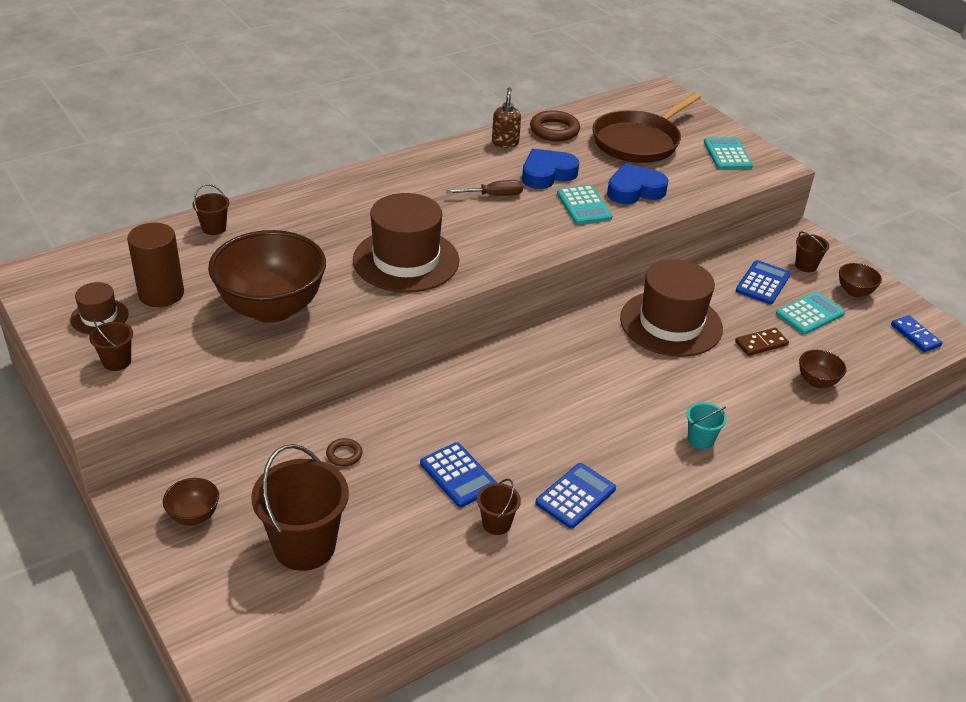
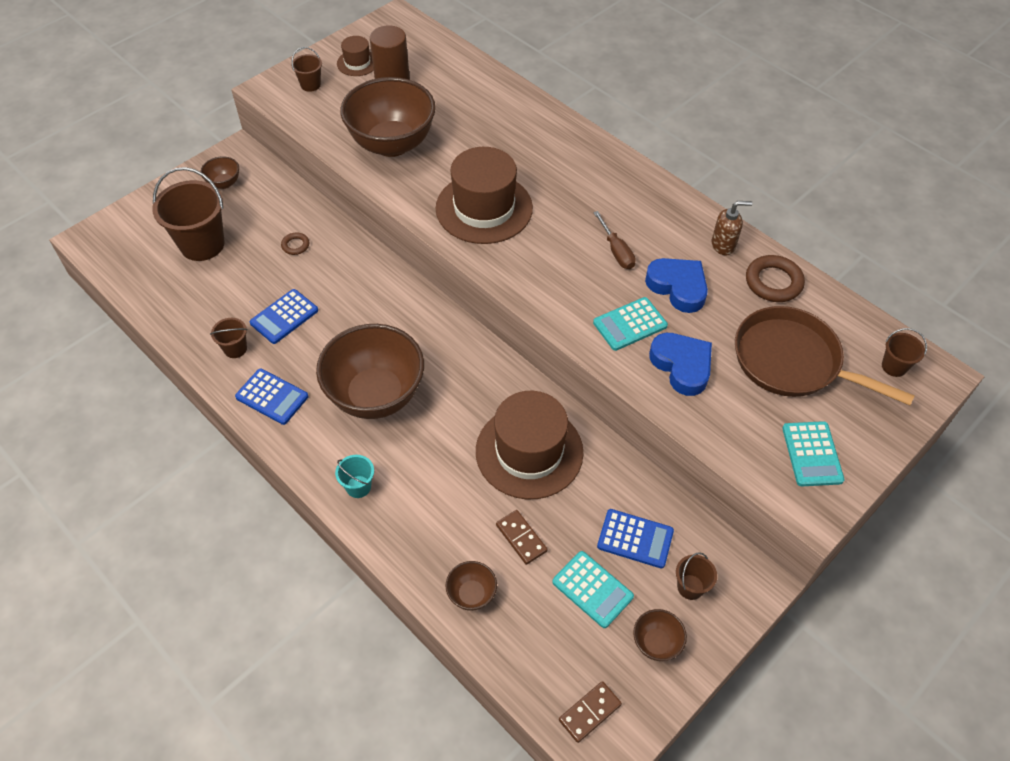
camera: 80 degrees right, 15 degrees up
(214, 228) = (487, 88): brown bucket -> brown bucket (894, 366)
(588, 414) = (375, 395): none -> brown bowl
(727, 154) = (812, 454): turquoise calculator -> turquoise calculator turned 105 degrees clockwise
(915, 335) = (590, 712): blue domino -> brown domino

